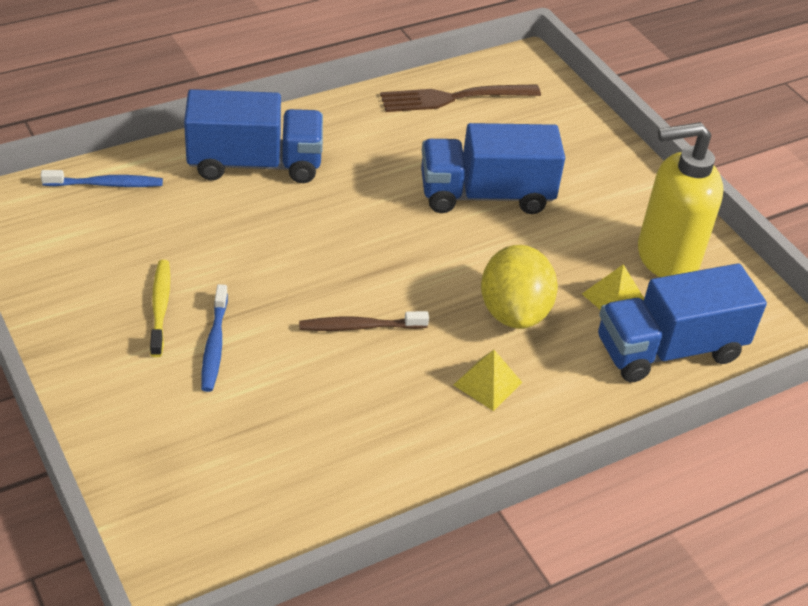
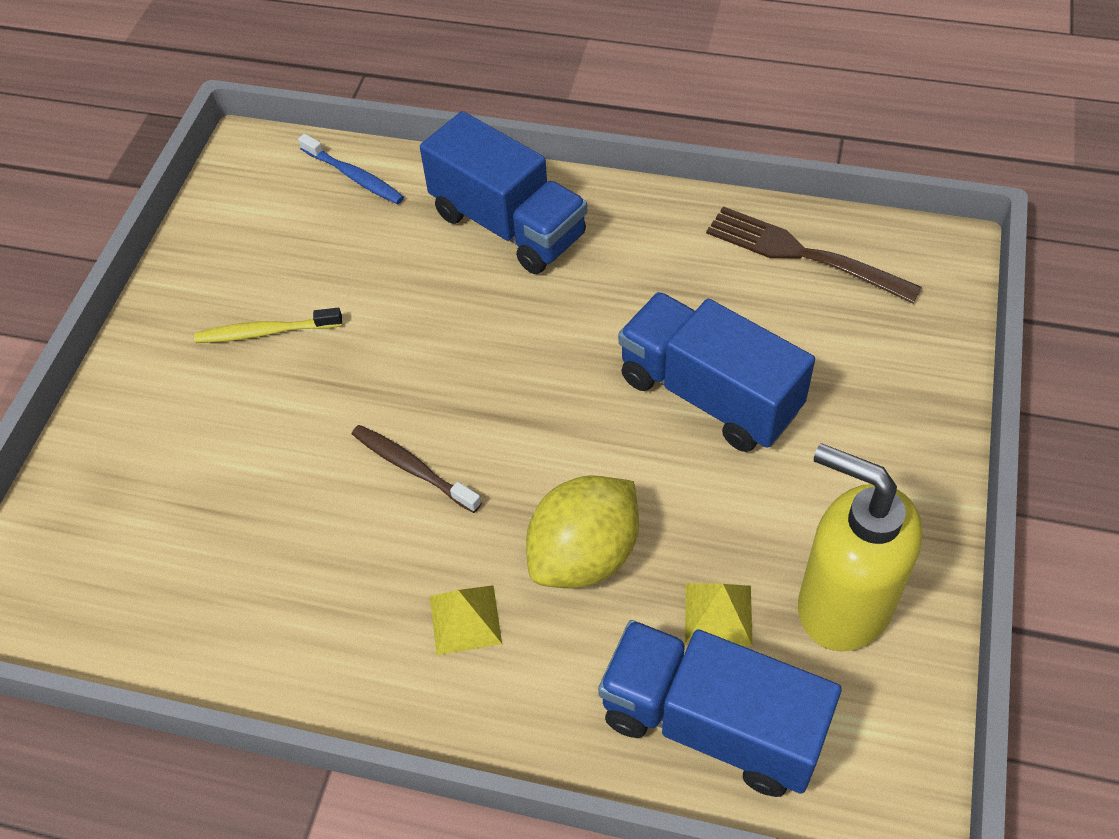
camera: 50 degrees right, 10 degrees up
(160, 307) = (265, 332): yellow toothbrush -> yellow toothbrush turned 135 degrees counterclockwise
(214, 345) = (267, 401): blue toothbrush -> none

